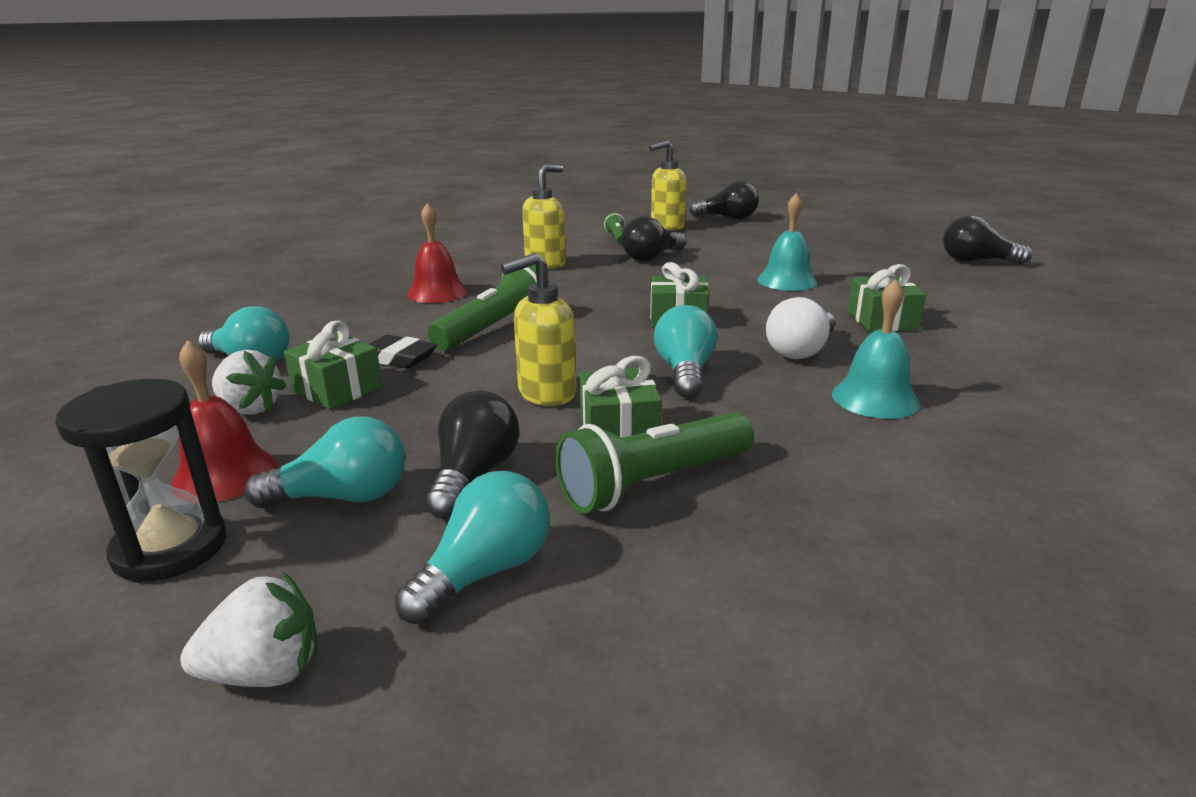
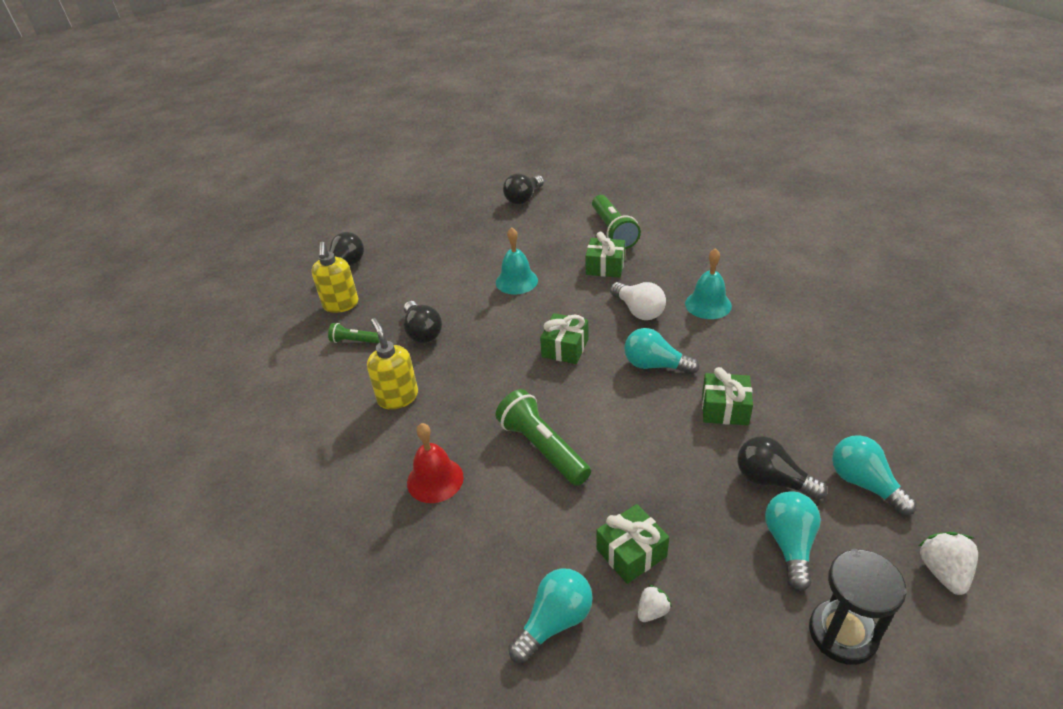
camera: 70 degrees left, 15 degrees up
(224, 474) = (755, 615): red bell -> none
(250, 408) = (652, 611): white strawberry -> white strawberry, size x0.61
(398, 358) = (582, 513): black eraser -> none
(546, 394) = (669, 434): yellow soap dispenser -> none
(653, 483) = (786, 407): green flashlight -> green flashlight (613, 231)

